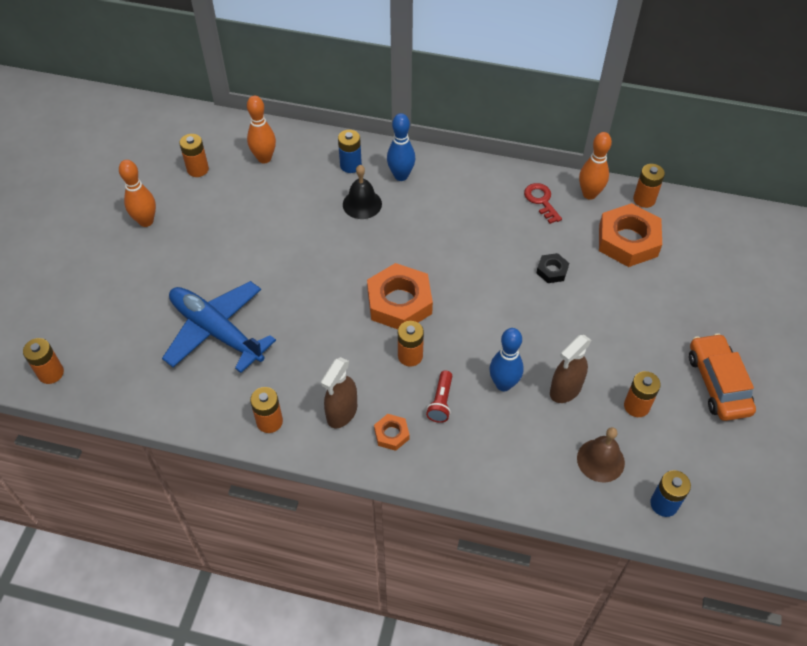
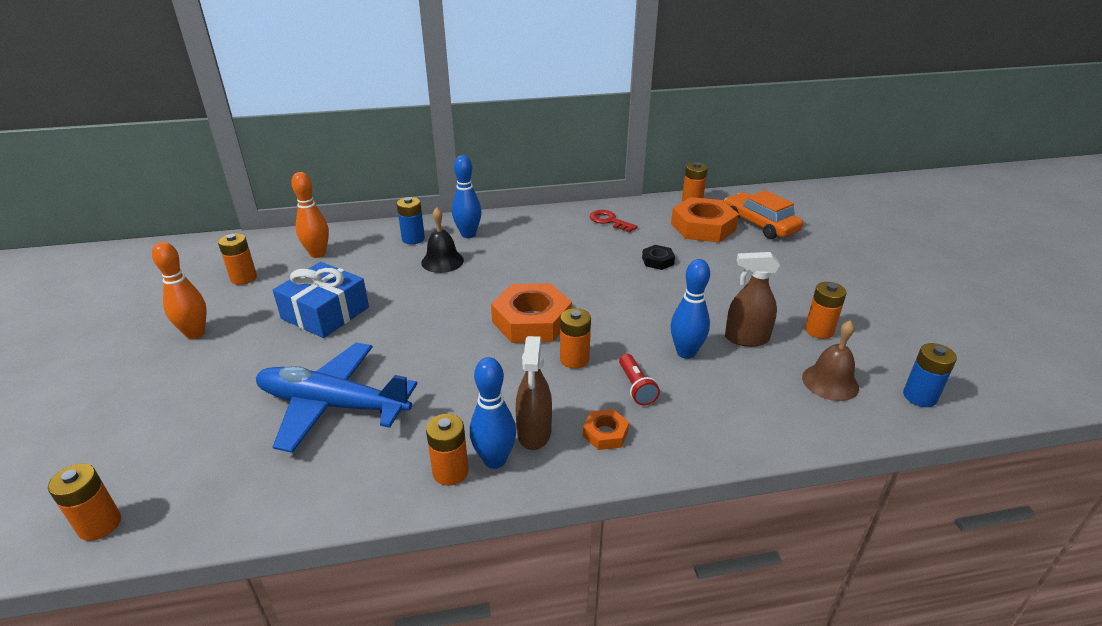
camera: 25 degrees left, 20 degrees down
(245, 233) = (325, 313): none -> blue gift
(303, 424) = (494, 460): none -> blue bowling pin
(565, 389) = (746, 338): brown spray bottle -> brown spray bottle turned 75 degrees clockwise
(589, 194) = (645, 208): orange bowling pin -> none
(718, 383) = (866, 294): orange car -> orange car (760, 224)

